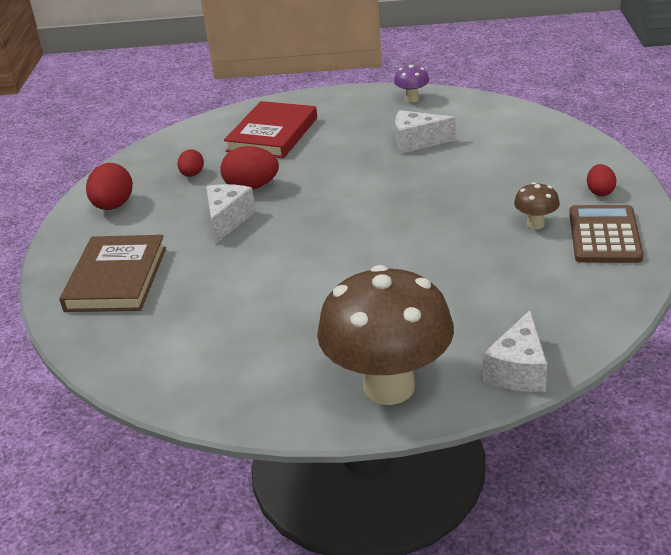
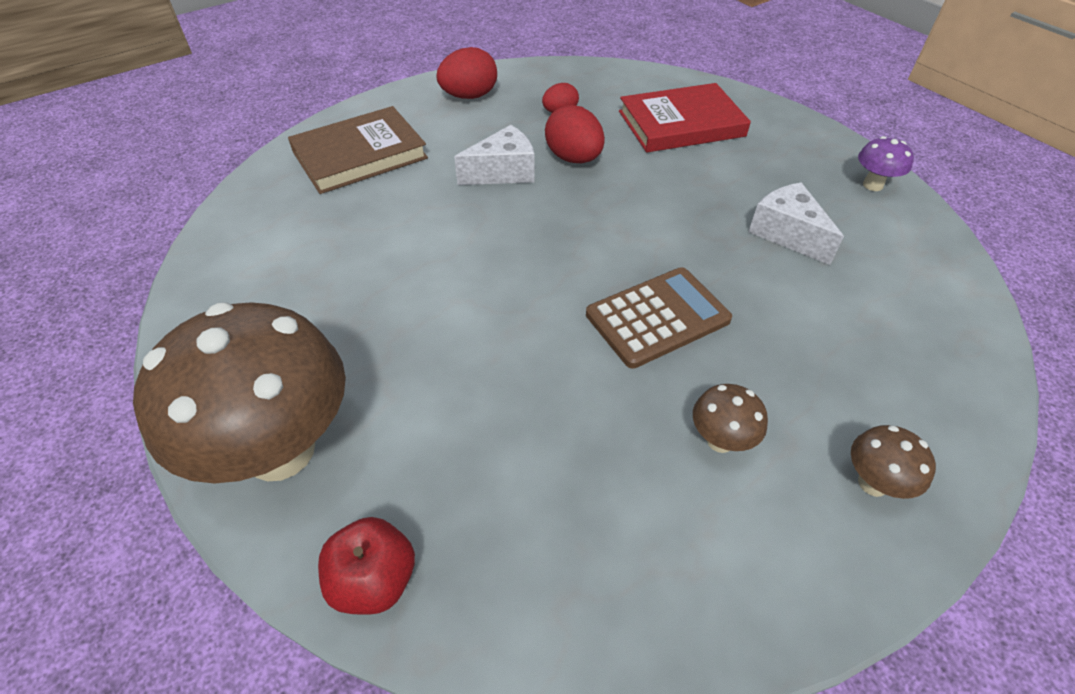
camera: 50 degrees right, 15 degrees up
(518, 370) = (374, 580): white cheese -> red apple
(600, 192) = (873, 483): red egg -> brown mushroom
(604, 235) = (766, 542): brown calculator -> brown calculator (657, 317)

